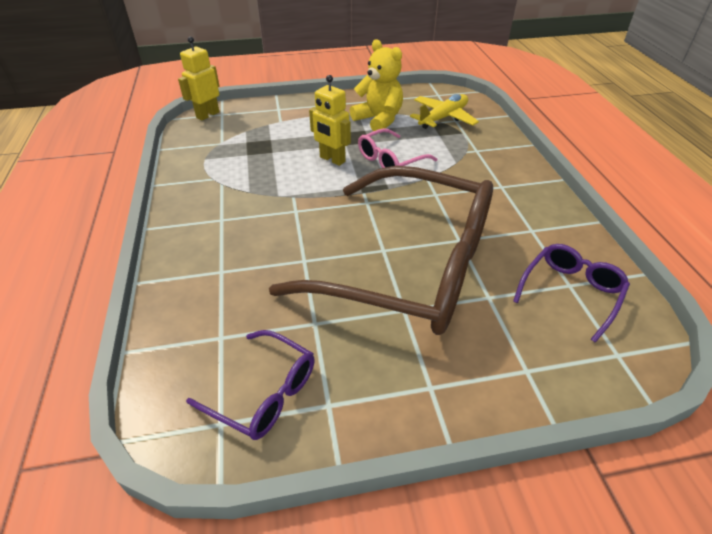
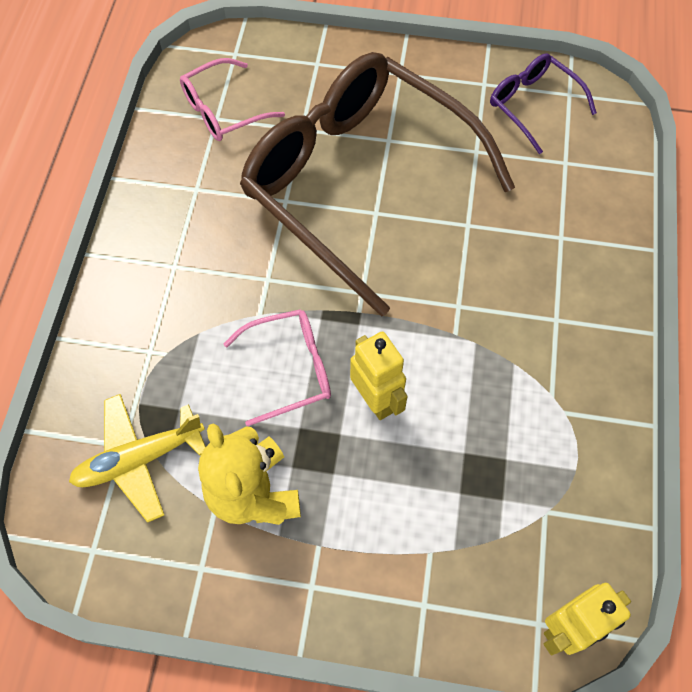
camera: 160 degrees left, 20 degrees up
(570, 292) = (223, 110): purple glasses -> pink glasses

